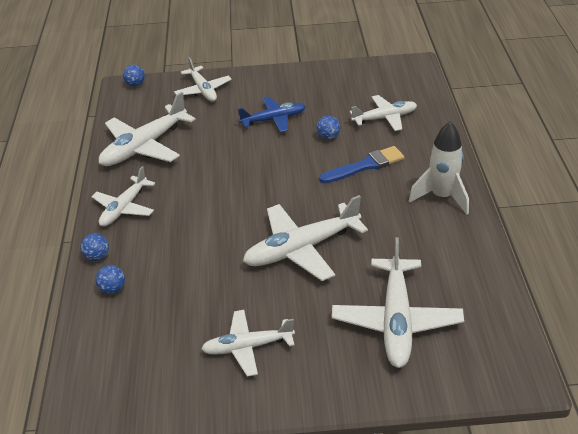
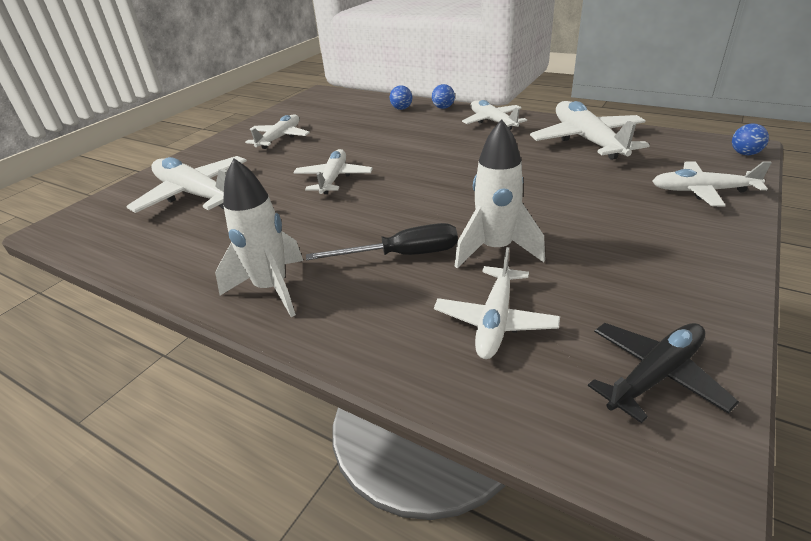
camera: 125 degrees right, 5 degrees down
(273, 119) = (579, 221): blue plane -> none
(302, 248) = (333, 179): white plane -> white plane, size x0.64
(328, 137) = (495, 249): blue ball -> white rocket
(365, 166) = (402, 255): blue brush -> black screwdriver
(376, 77) = (655, 375): none -> black plane

